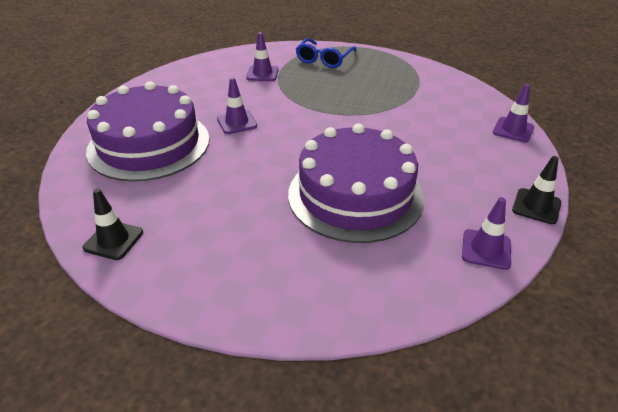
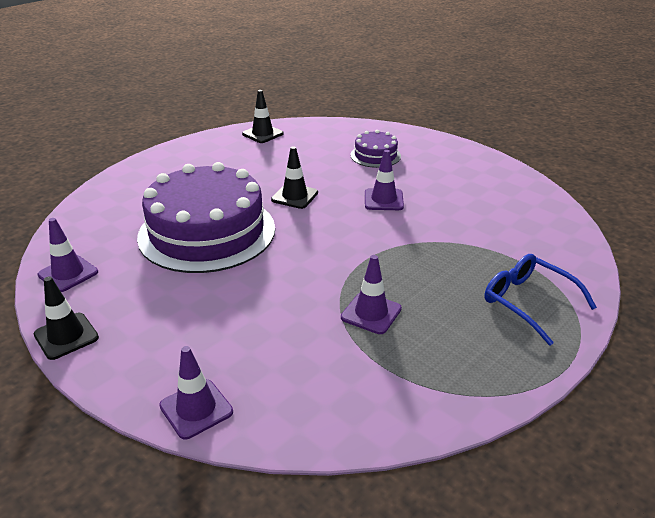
camera: 115 degrees right, 5 degrees down
(149, 144) = (375, 155): purple cake -> purple cake, size x0.45
(259, 167) = (294, 196): none -> black traffic cone
(262, 74) = (498, 238): purple traffic cone -> purple traffic cone (371, 313)

